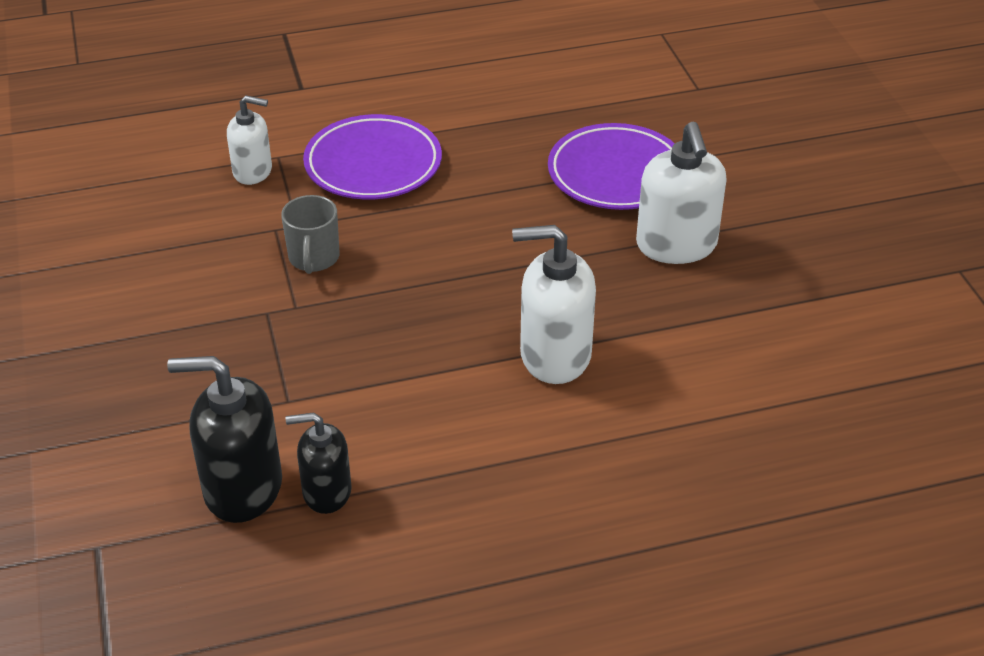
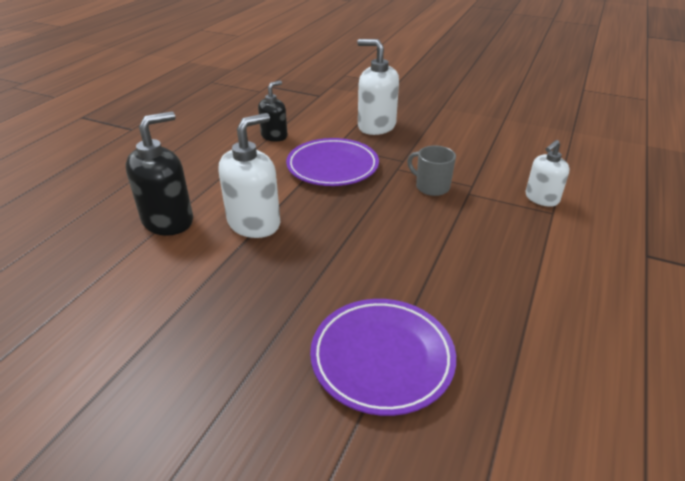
camera: 130 degrees right, 5 degrees down
(242, 488) = (304, 123): black soap dispenser -> black soap dispenser (168, 220)
(373, 164) = (510, 243): purple plate -> purple plate (332, 167)
(676, 245) = (265, 332): white soap dispenser -> white soap dispenser (376, 126)

